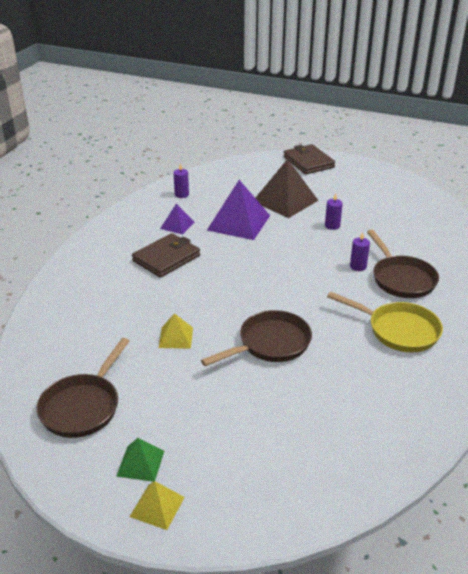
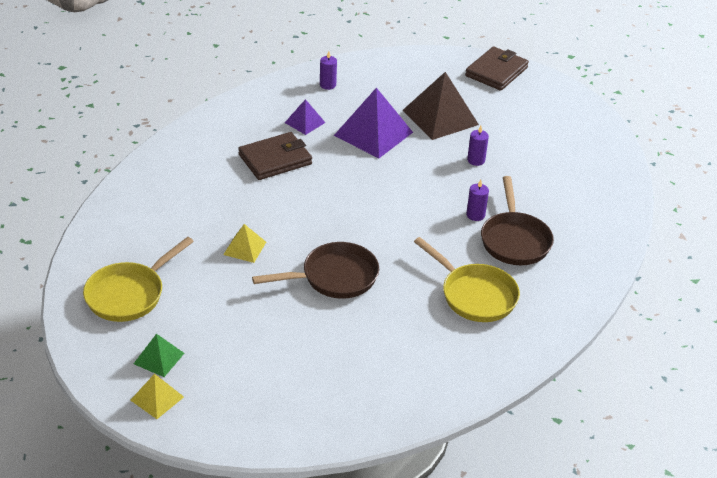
camera: 15 degrees right, 5 degrees up
(83, 406) = (129, 294): brown pan -> yellow pan
(308, 162) = (496, 72): brown wallet -> brown wallet turned 45 degrees clockwise

